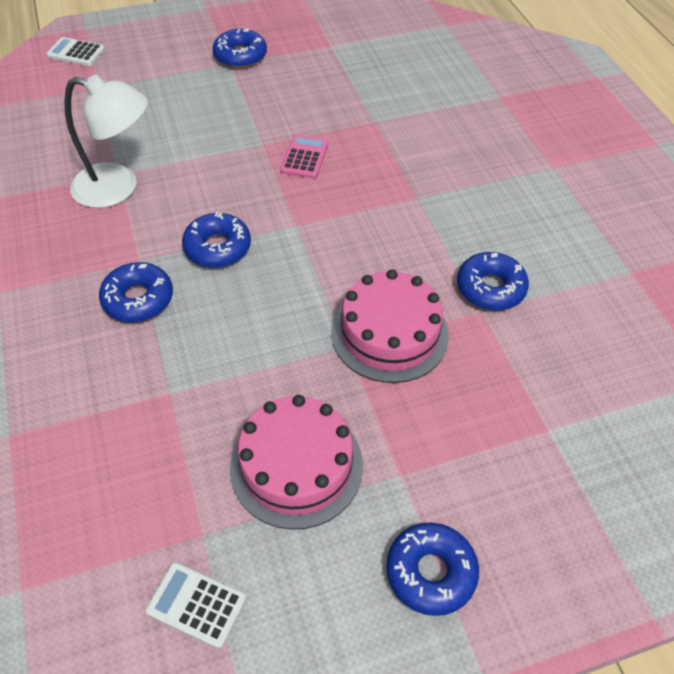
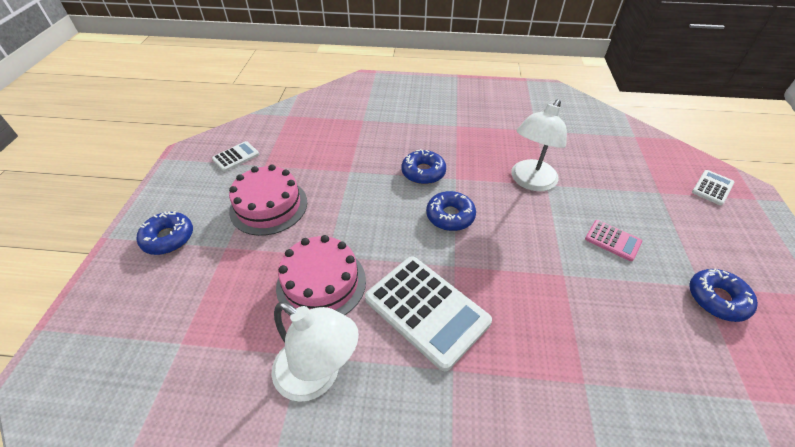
camera: 115 degrees right, 5 degrees down
(304, 157) = (537, 299): pink calculator -> pink calculator (612, 240)
(367, 231) = (426, 310): none -> white calculator
(490, 288) = (318, 376): blue donut -> white lamp

